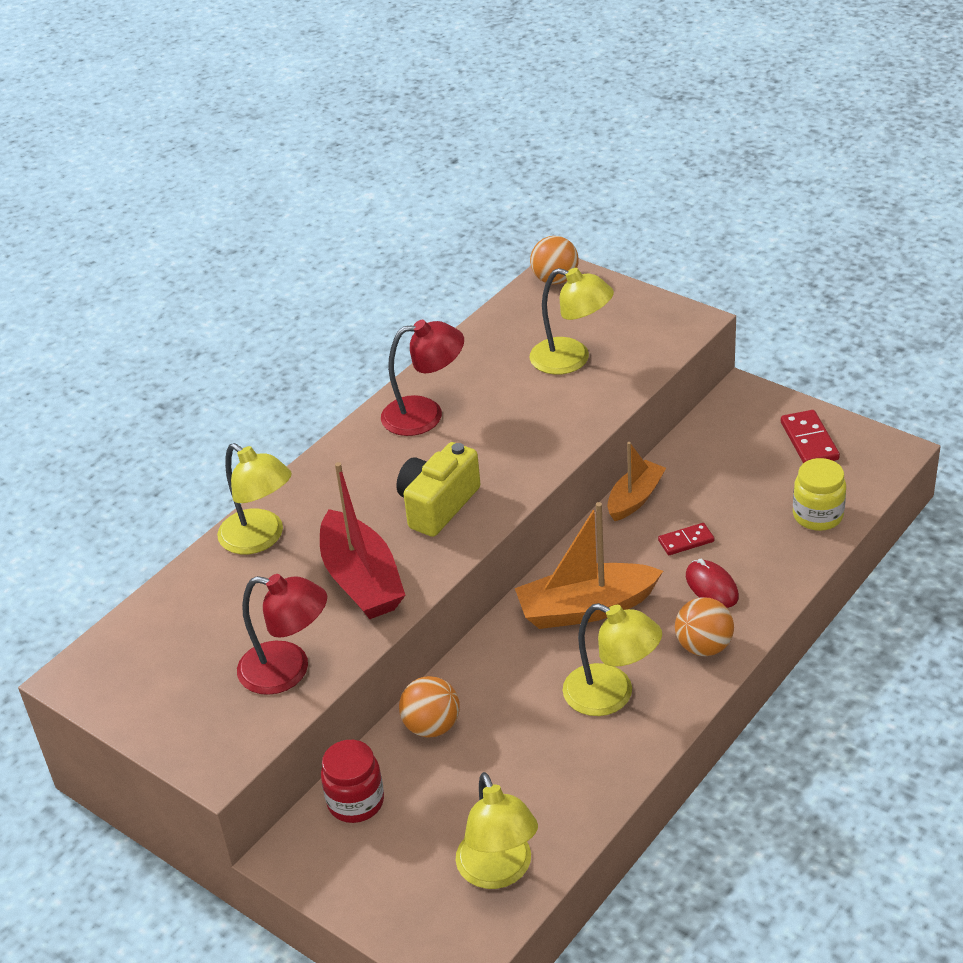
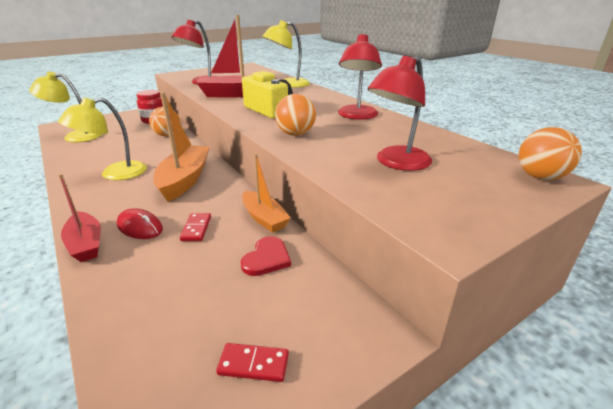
camera: 105 degrees right, 10 degrees down
(571, 360) = (396, 163): yellow lamp -> red lamp
(700, 473) = (267, 258): none -> red heart
(703, 646) = (98, 209): orange ball -> orange ball (295, 134)
(711, 586) = (140, 227): red mouse -> red mouse turned 45 degrees clockwise
(764, 610) = (86, 244): none -> red boat
(809, 441) = (253, 364): red domino -> red domino, size x0.66
(817, 516) = (136, 318): yellow jar -> none

